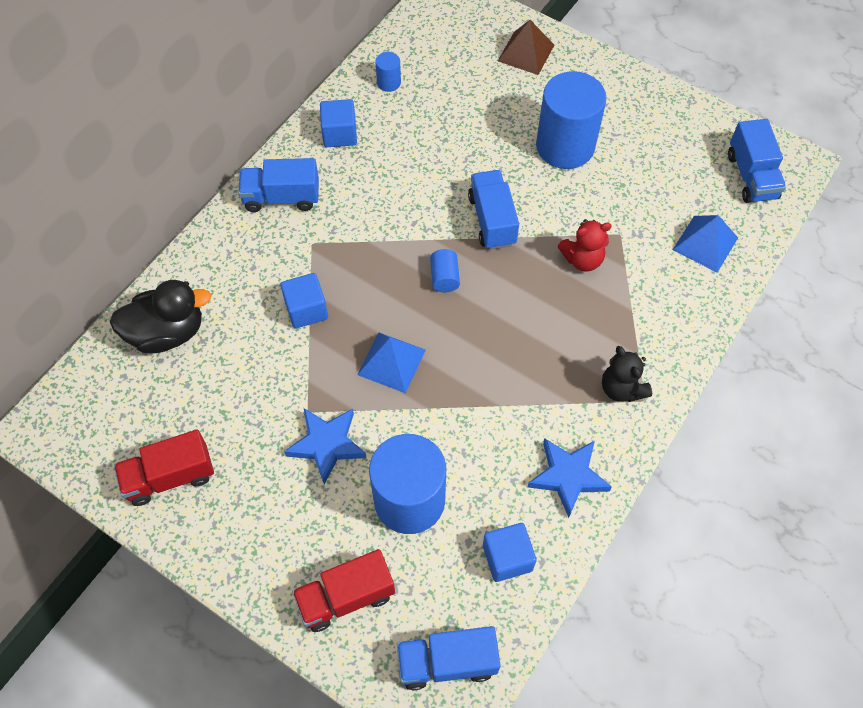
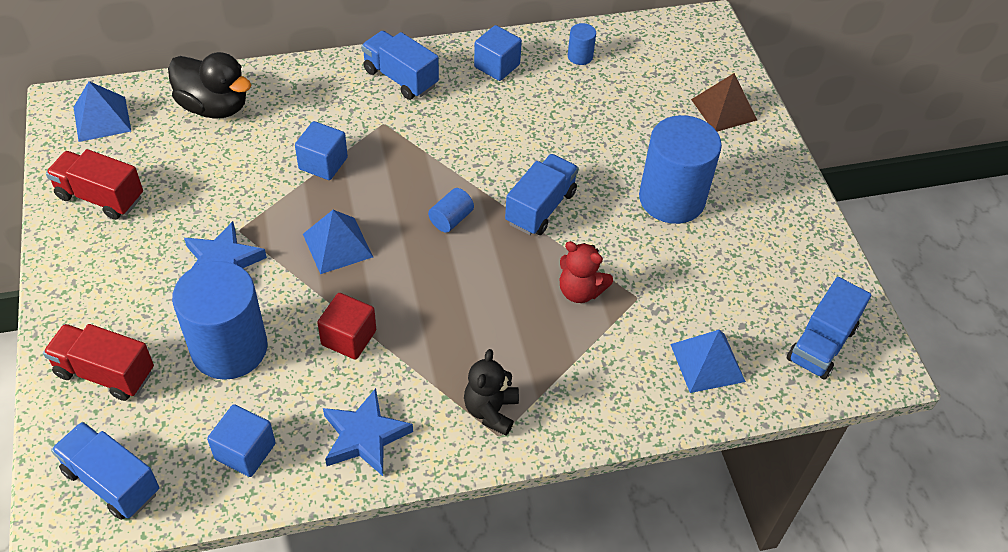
camera: 40 degrees right, 10 degrees down
(87, 415) = (102, 119): none -> blue pyramid
(478, 420) = (349, 338): none -> red cube

